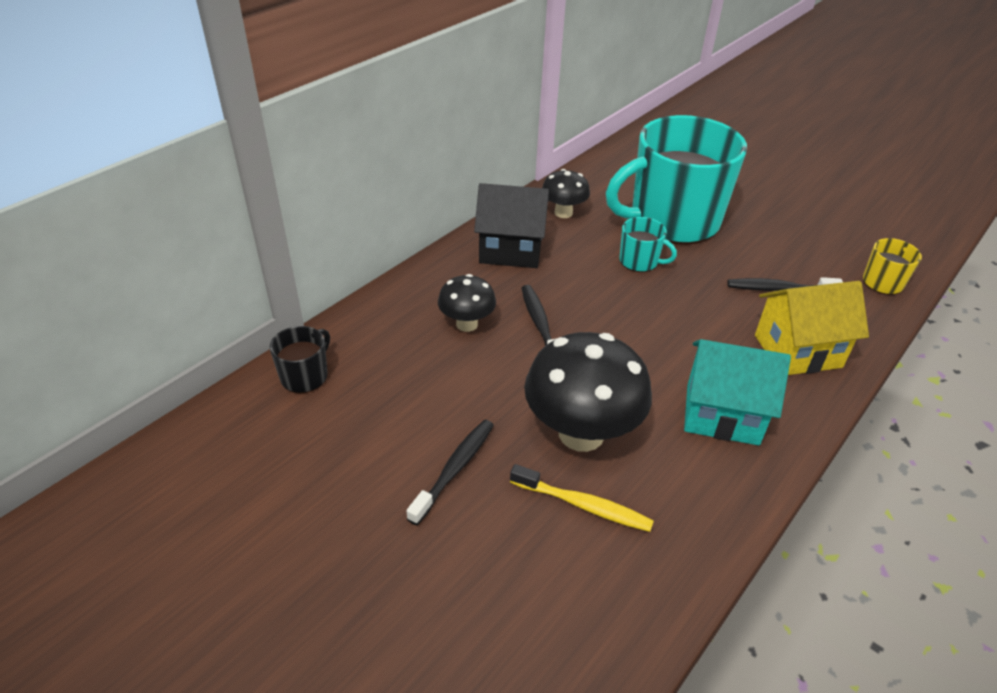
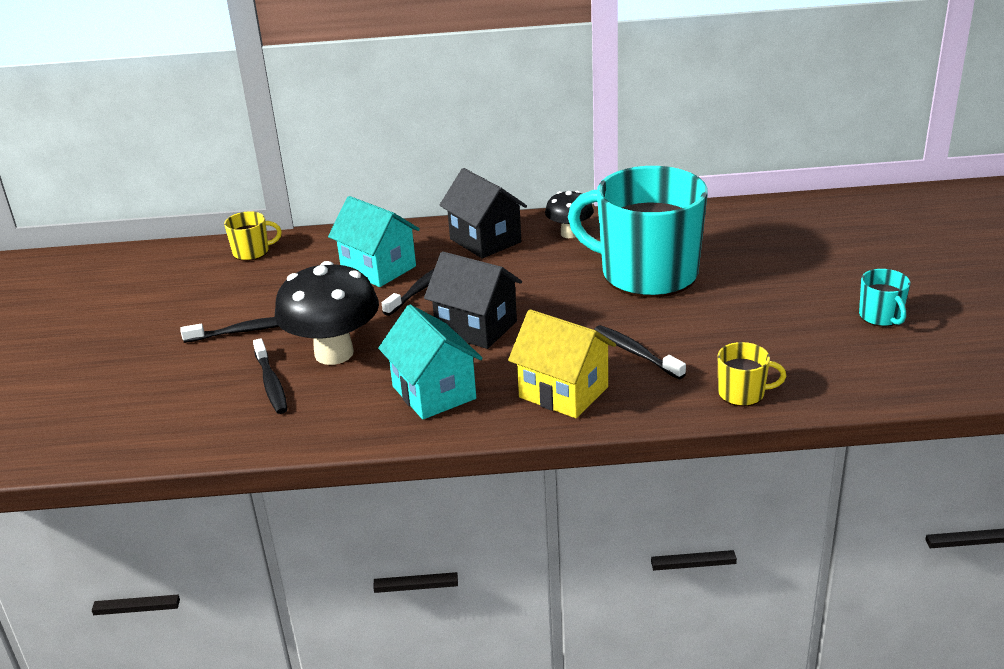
camera: 50 degrees right, 10 degrees down
(305, 376) = (252, 252): black mug -> yellow mug
(467, 324) = (378, 268): black mushroom -> turquoise house
(584, 505) = (271, 384): yellow toothbrush -> black toothbrush
(639, 261) = (563, 287): turquoise mug -> turquoise mug (881, 316)
(644, 334) = (476, 327): none -> black house

